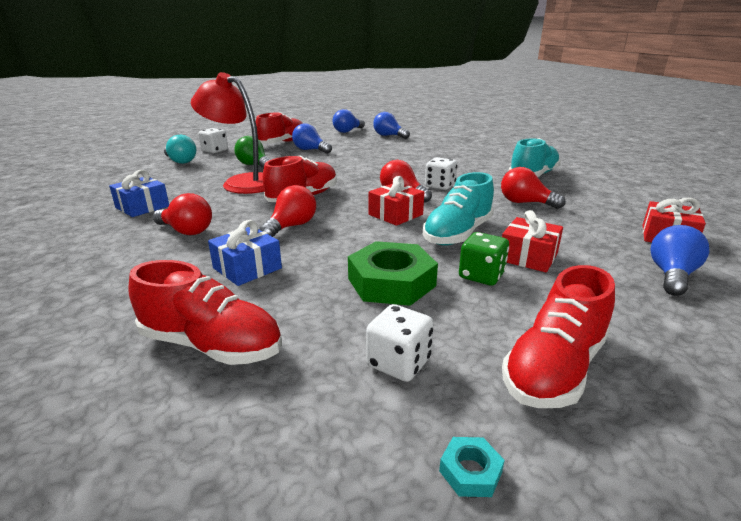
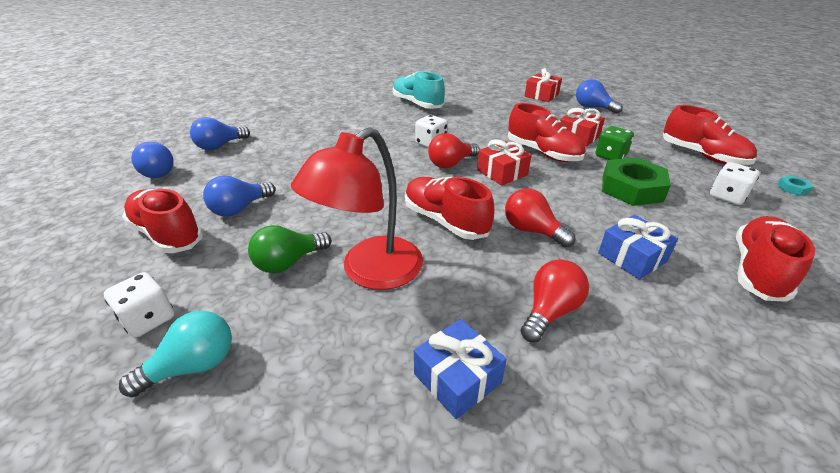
camera: 80 degrees left, 10 degrees up
(457, 234) = (543, 153): turquoise shoe -> red shoe
(525, 203) = (480, 119): red light bulb -> none

